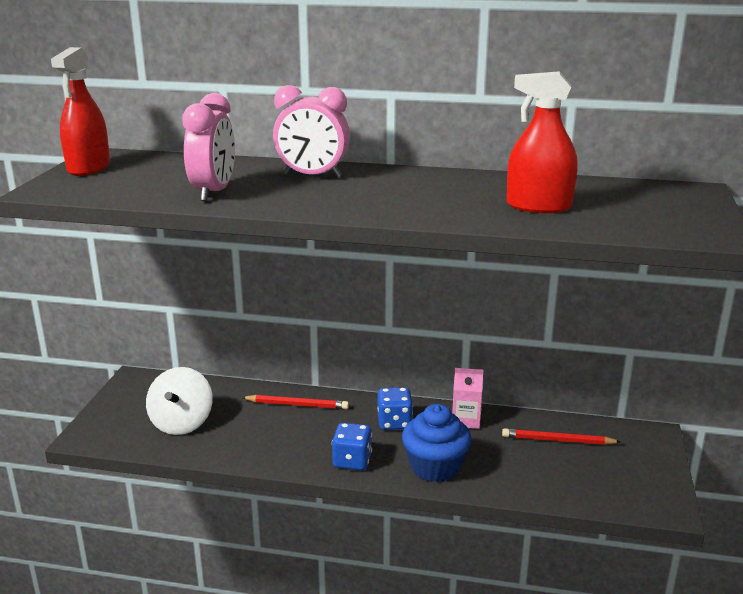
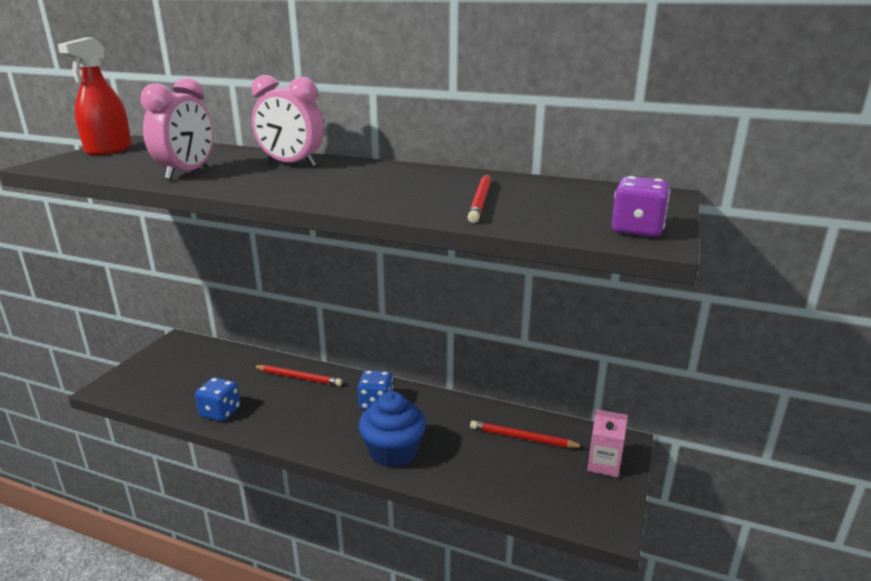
camera: 10 degrees right, 0 degrees up
(182, 423) = (192, 384): white spinning top -> none
(352, 461) = (319, 436): blue dice -> blue dice (220, 412)
(466, 420) = (443, 408): pink carton -> pink carton (603, 464)
(538, 206) = (480, 201): red spray bottle -> red pencil
(698, 227) = (637, 230): none -> purple dice

